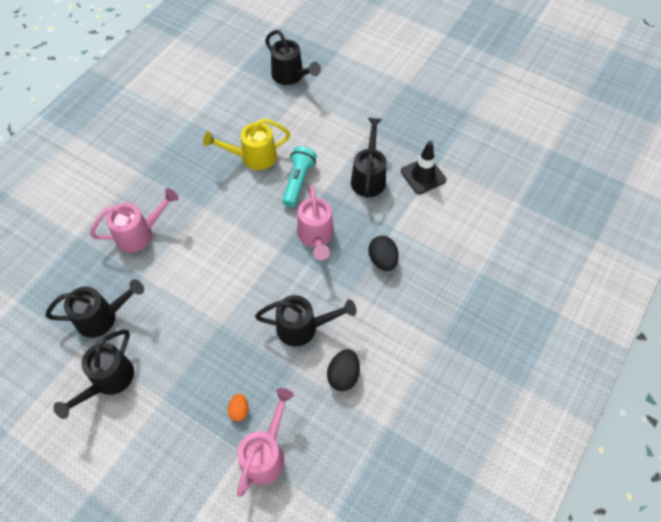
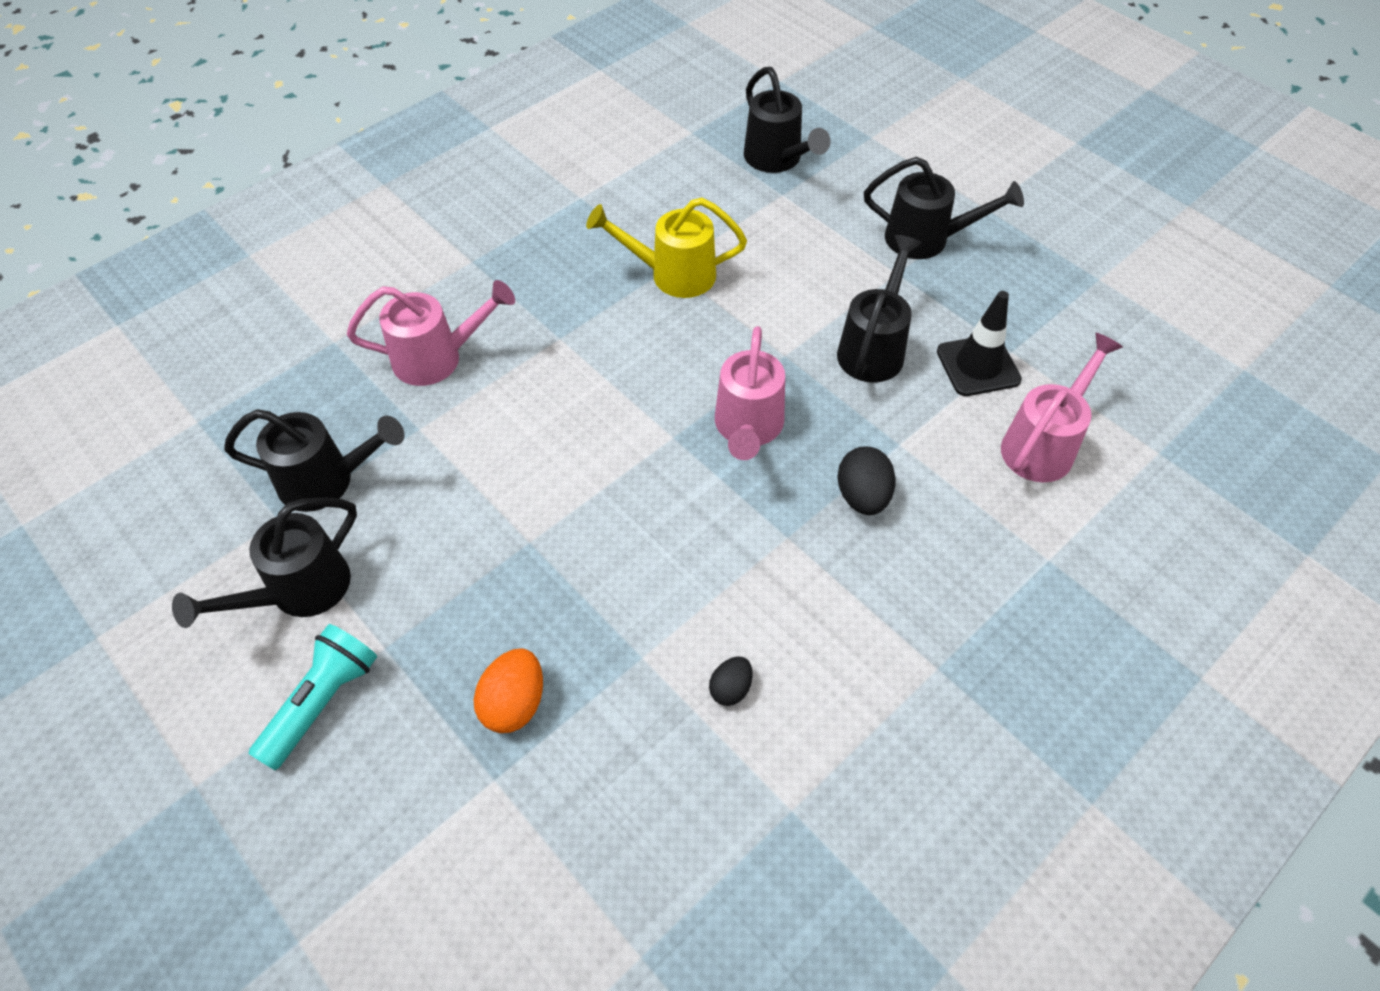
camera: 15 degrees right, 5 degrees down
(239, 410) = (514, 703): orange egg -> orange egg, size x1.61
(265, 454) = (538, 799): pink watering can -> pink watering can (1043, 445)
(298, 181) = (741, 330): turquoise flashlight -> turquoise flashlight (322, 702)
(303, 327) = (678, 582): black watering can -> black watering can (926, 239)
(343, 375) = (730, 689): black egg -> black egg, size x0.62

